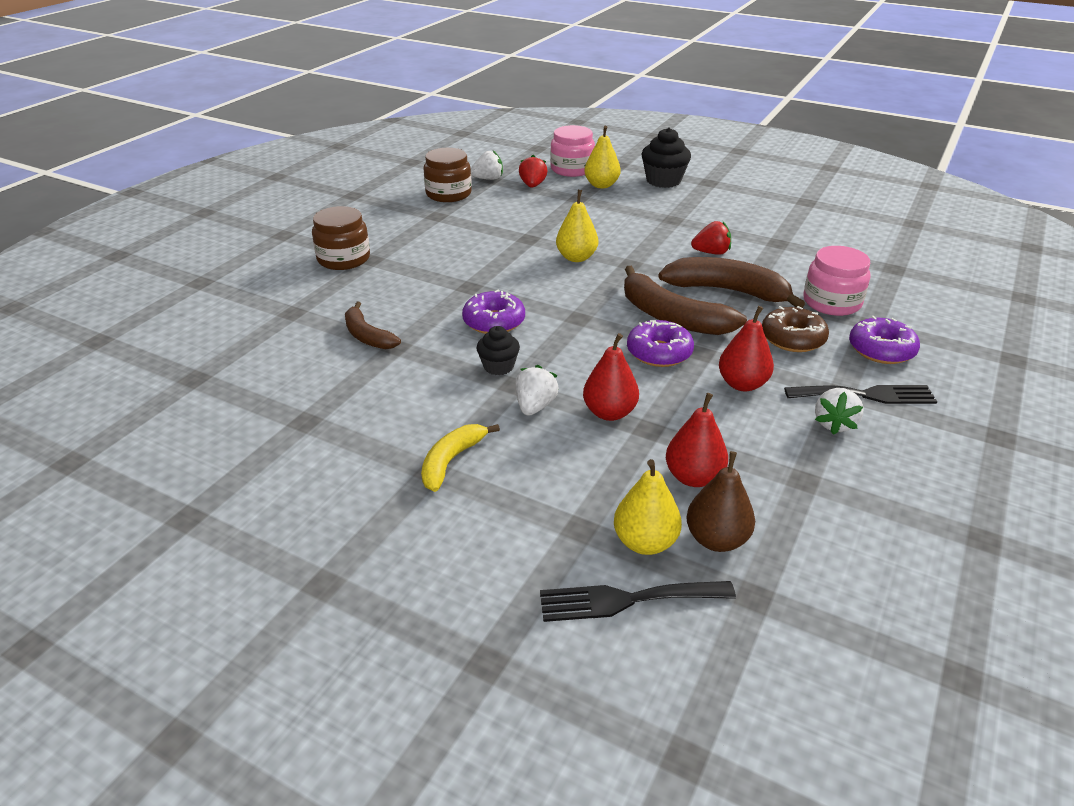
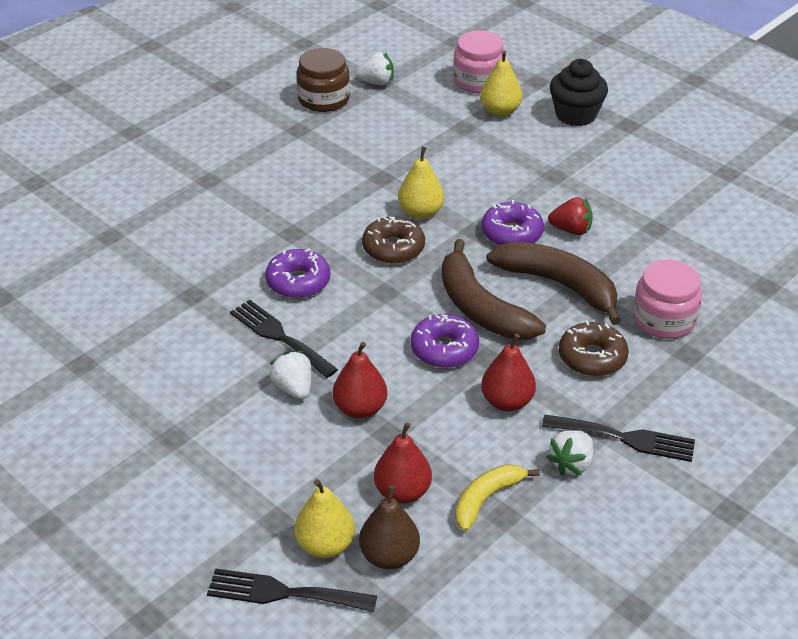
camera: 15 degrees right, 5 degrees up
(343, 259) = (181, 175): brown jar -> none
(367, 336) = (170, 277): brown banana -> none
(451, 461) = (193, 431): yellow banana -> yellow banana (486, 499)
(498, 366) = (279, 336): black cupcake -> black fork
(532, 185) = (422, 100): red strawberry -> none
(535, 406) = (293, 388): white strawberry -> white strawberry turned 60 degrees counterclockwise
(567, 285) = (393, 248): none -> brown donut
(881, 350) = (677, 388): purple donut -> purple donut (512, 233)

